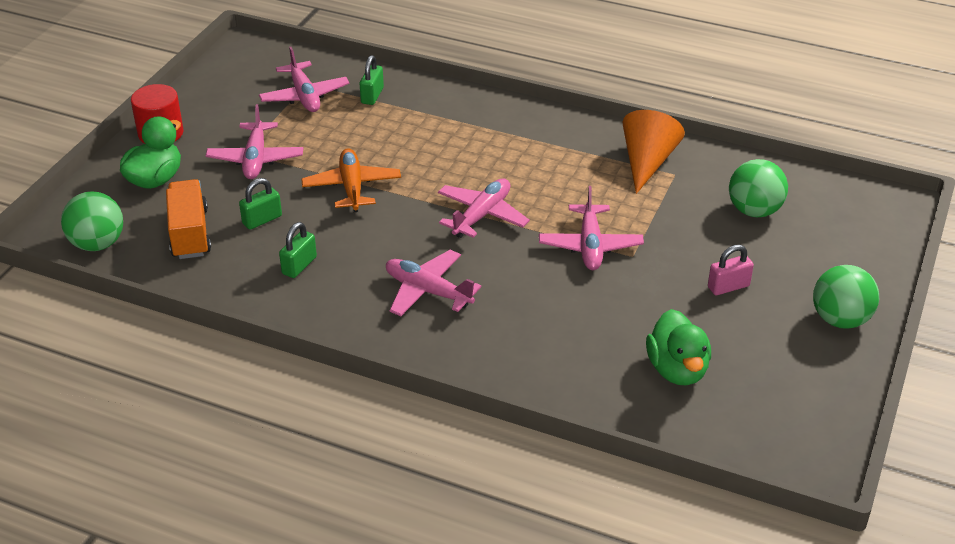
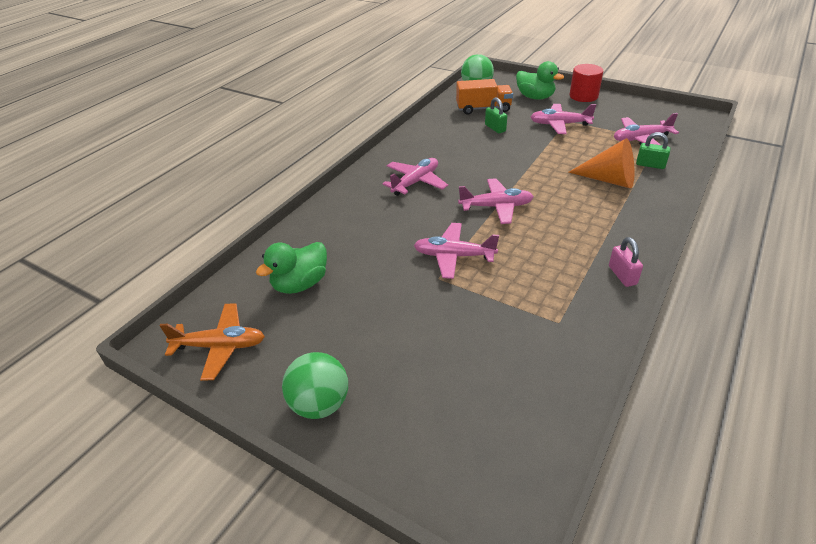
camera: 100 degrees right, 0 degrees up
(299, 265) = (449, 140): green padlock -> none
(352, 187) = (529, 156): orange plane -> orange plane (220, 346)
(482, 215) = (496, 207): pink plane -> pink plane turned 45 degrees counterclockwise
(647, 162) = (577, 305): orange cone -> orange cone (609, 180)
(677, 370) = (300, 284): green duck -> green duck turned 45 degrees counterclockwise
(728, 287) = (386, 331): pink padlock -> pink padlock (622, 275)
(754, 211) = (497, 373): green ball -> none

